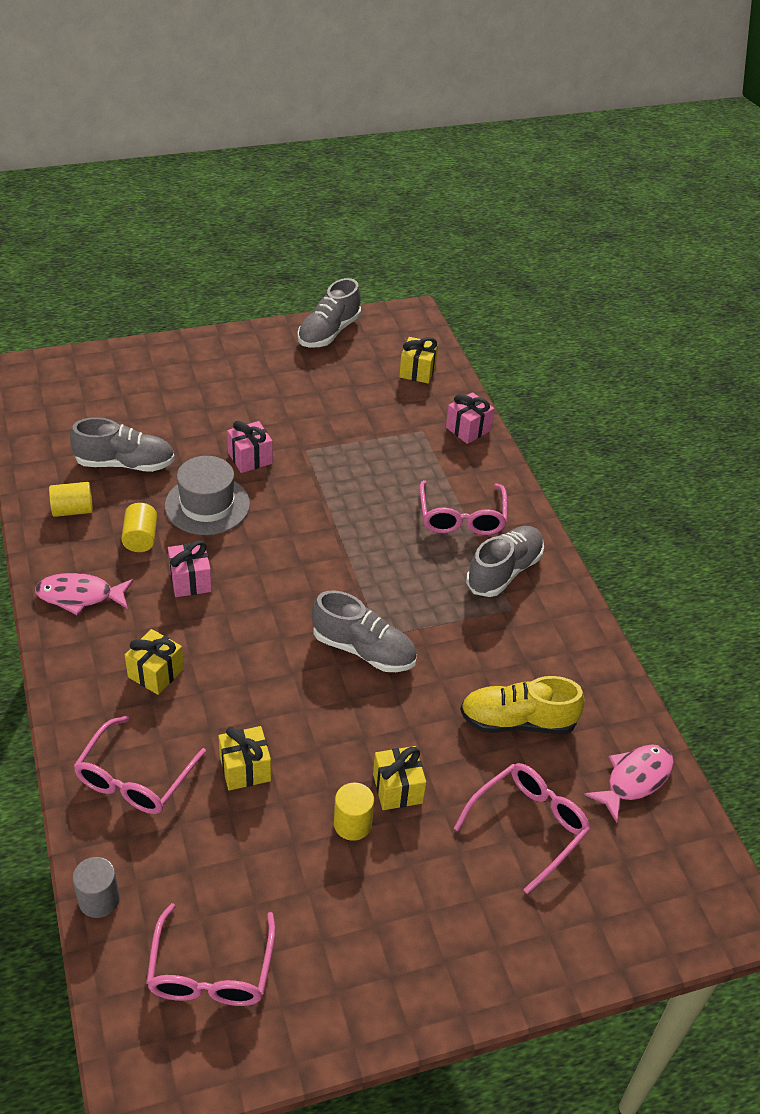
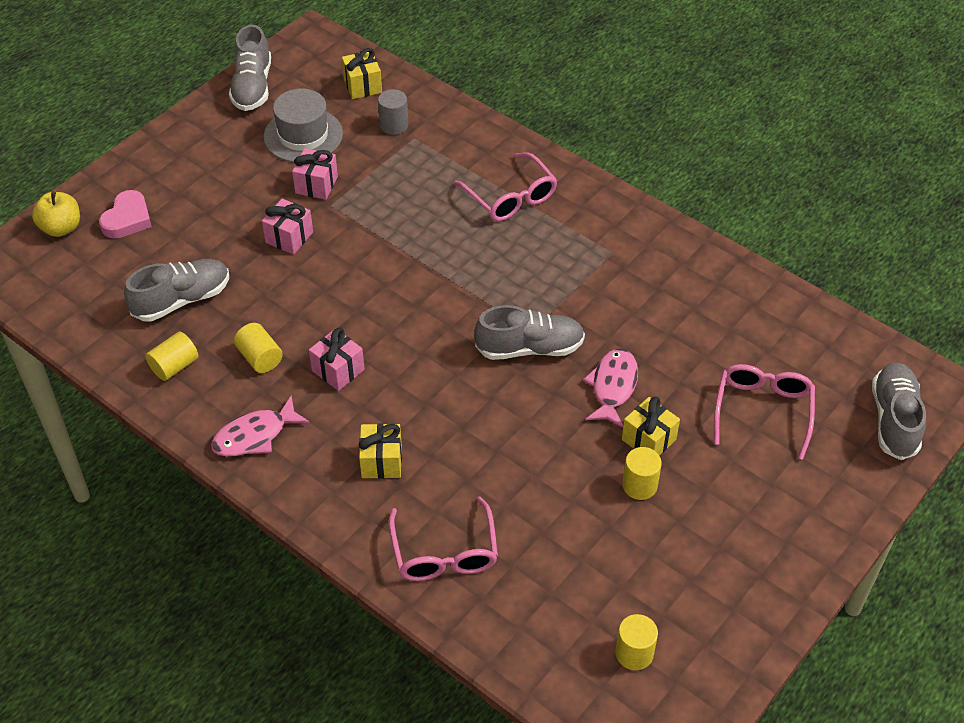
camera: 30 degrees left, 5 degrees up
(91, 368) = (61, 228): none -> yellow apple
(99, 899) = (504, 657): grey cylinder -> grey cylinder (394, 125)
(143, 384) = (127, 219): none -> pink heart
(207, 505) = (290, 298): grey hat -> grey hat (303, 135)
(211, 971) = (634, 653): pink glasses -> yellow cylinder
(245, 769) = (523, 493): yellow gift -> none
(468, 429) = (450, 117): pink gift -> pink gift (316, 185)
(504, 571) = (581, 225): grey shoe -> grey shoe (894, 419)
(517, 721) = (690, 338): yellow shoe -> none
(634, 779) = (805, 334): pink fish -> pink fish (613, 387)

